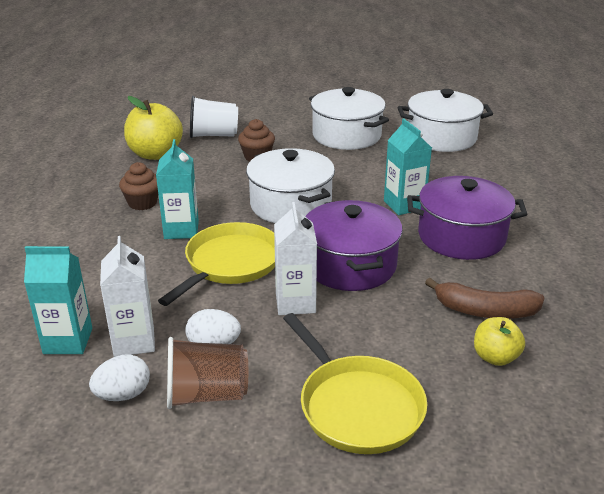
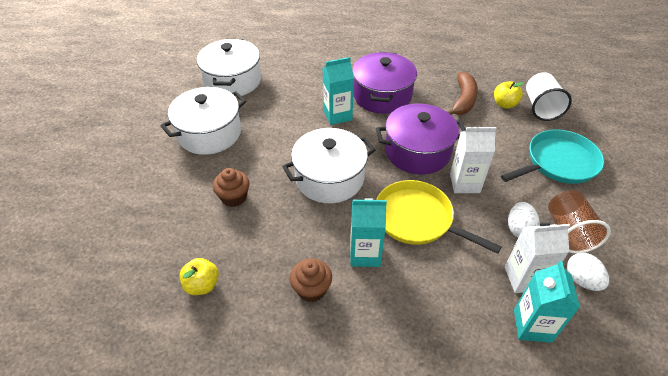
camera: 85 degrees left, 15 degrees up
(155, 154) = (202, 285): yellow apple -> yellow apple, size x0.57
(214, 135) = (172, 232): white cup -> white cup (541, 107)
(357, 406) = (558, 162): yellow pan -> turquoise pan

